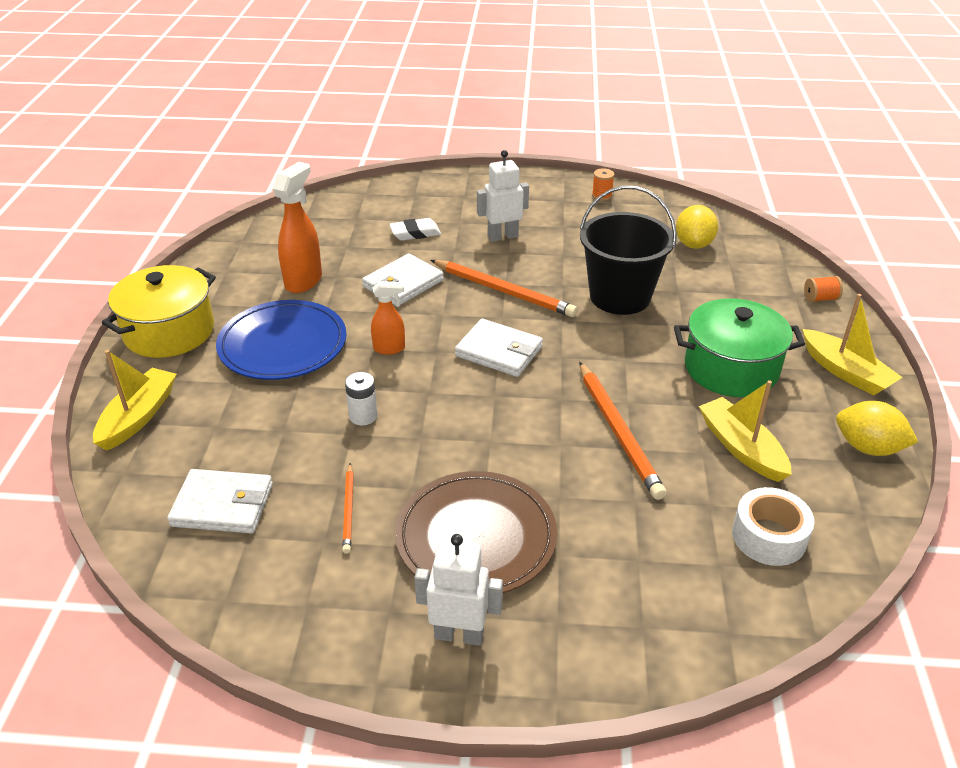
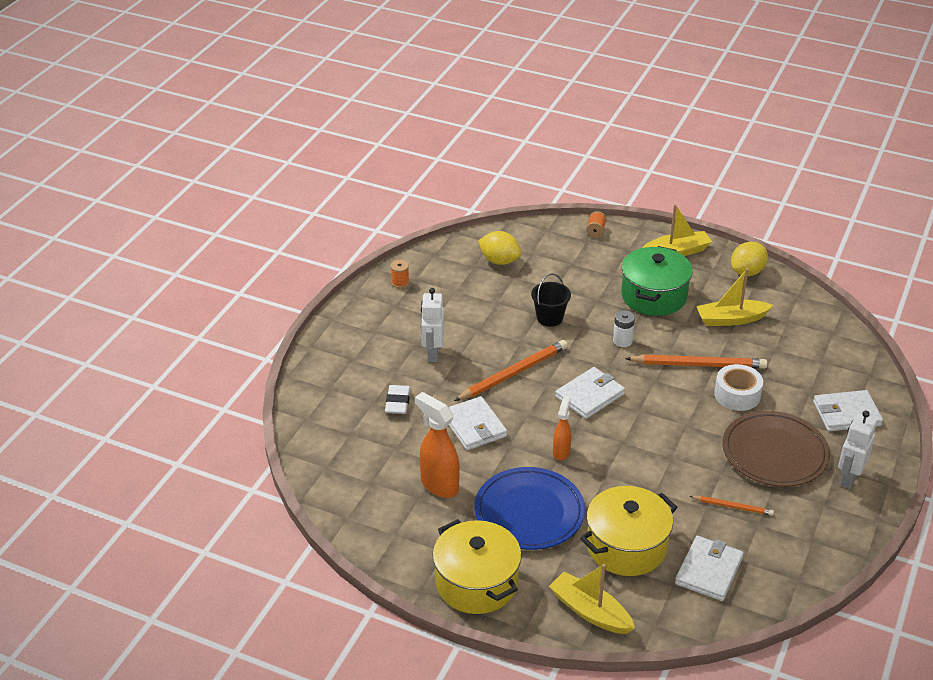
camera: 70 degrees left, 0 degrees up
(248, 426) = (626, 546): none -> yellow pot
(363, 416) = (637, 482): white battery -> white battery (622, 341)
(610, 613) = (846, 414): none -> white wallet
(620, 297) = (549, 318): black bucket -> black bucket, size x0.55
(769, 536) = (806, 336): white tape -> white tape (737, 395)

